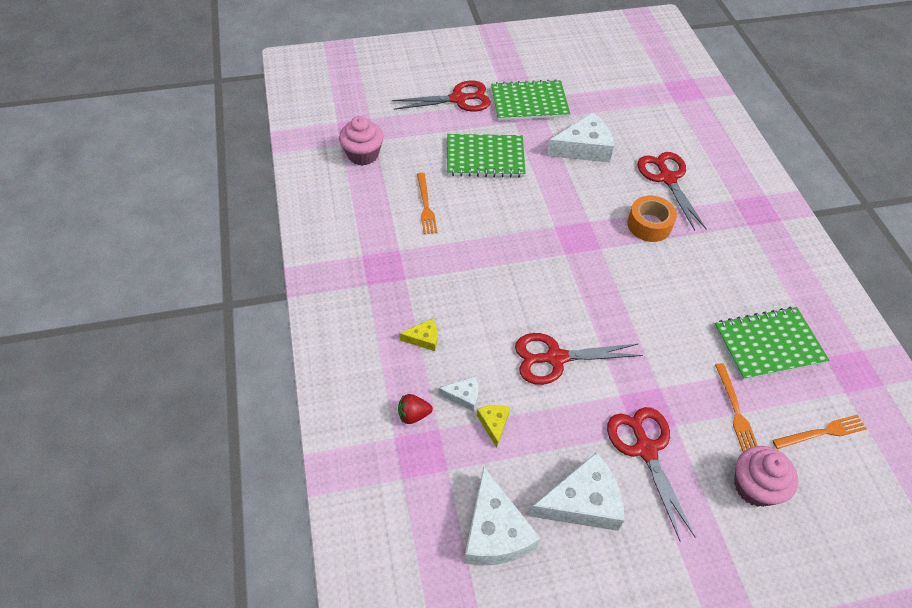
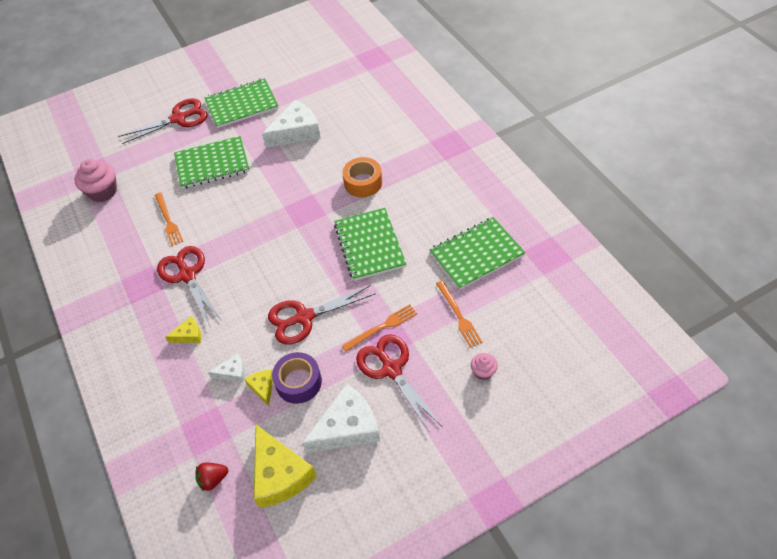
camera: 10 degrees left, 0 degrees up
(413, 415) = (193, 401): red strawberry -> red strawberry (213, 479)
(494, 531) = (279, 474): white cheese -> yellow cheese
(535, 430) = (298, 382): none -> purple tape
(644, 298) = (369, 245): none -> green notebook
(667, 178) = (371, 138): red scissors -> red scissors (187, 275)
(754, 486) = (483, 371): pink cupcake -> pink cupcake, size x0.55
(822, 432) = (529, 312): orange fork -> orange fork (382, 327)

